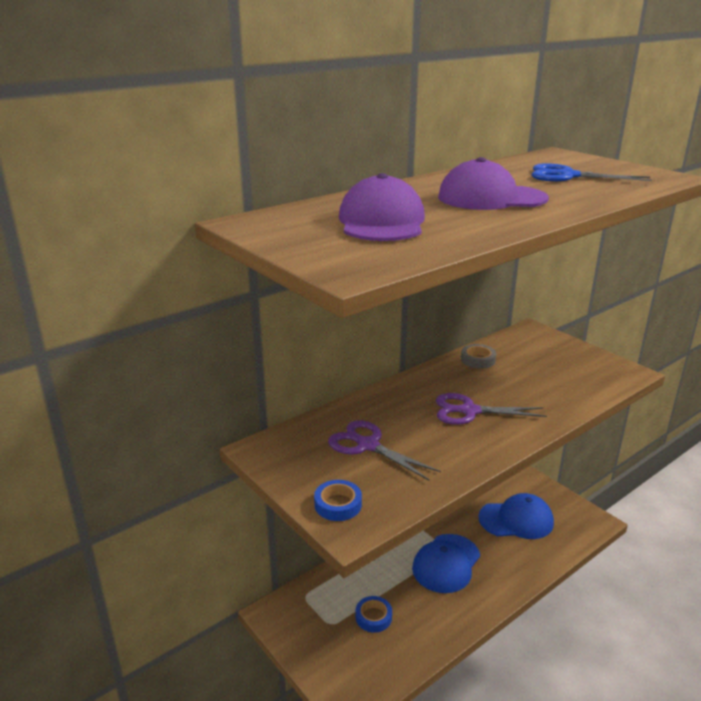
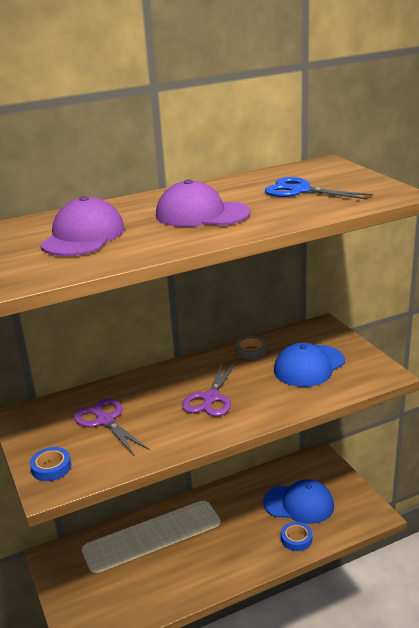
camera: 15 degrees right, 0 degrees up
(373, 617) = (131, 572): blue tape -> blue tape (296, 539)
(446, 563) = (215, 535): blue cap -> blue cap (309, 366)
(469, 411) = (210, 398): purple scissors -> purple scissors turned 90 degrees counterclockwise

